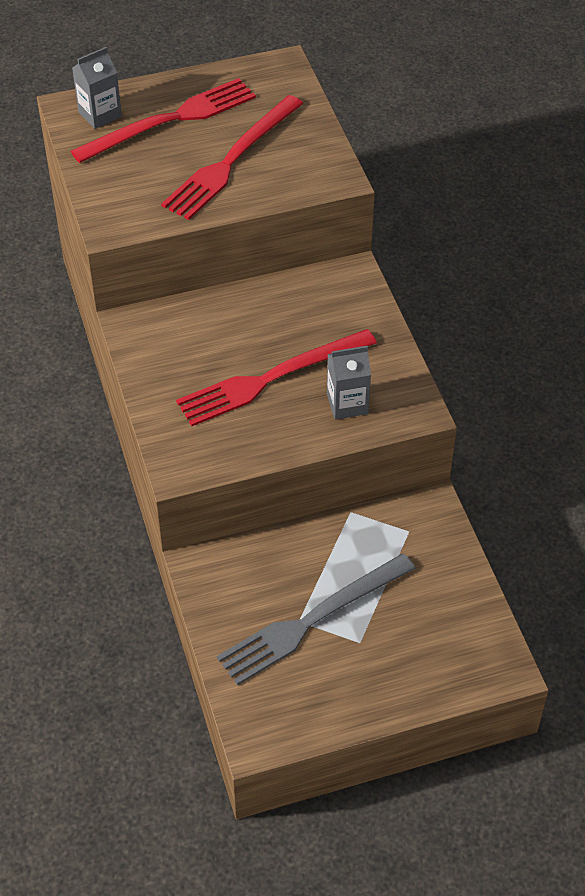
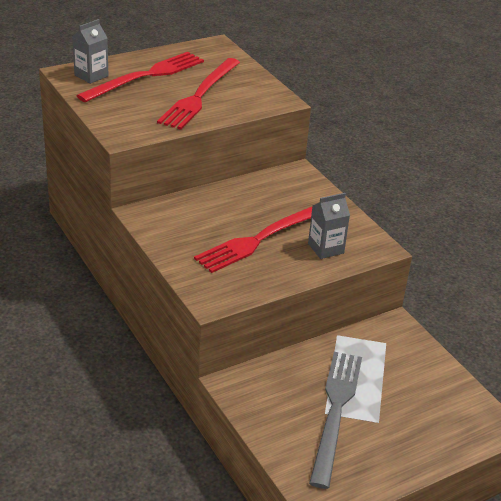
camera: 15 degrees left, 15 degrees down
(312, 620) = (335, 411): grey fork -> grey fork turned 150 degrees clockwise

